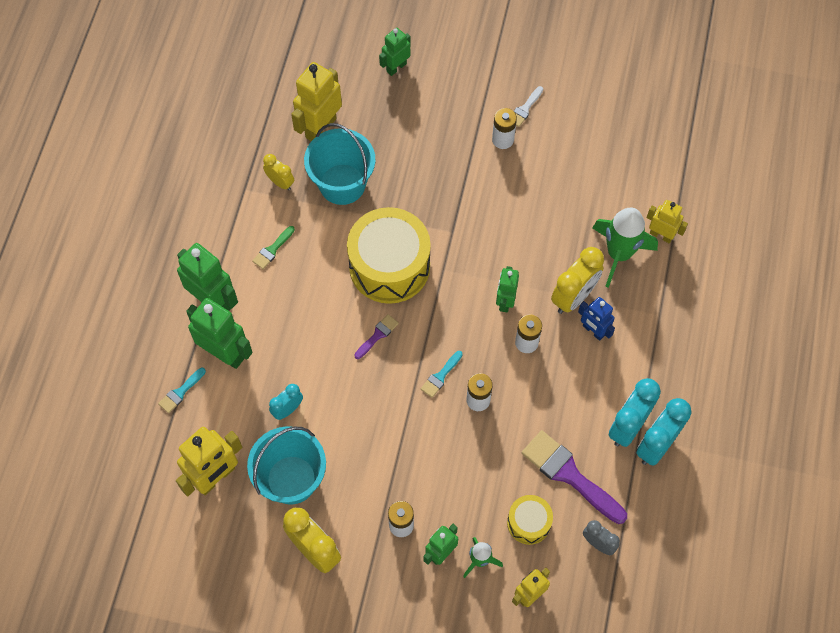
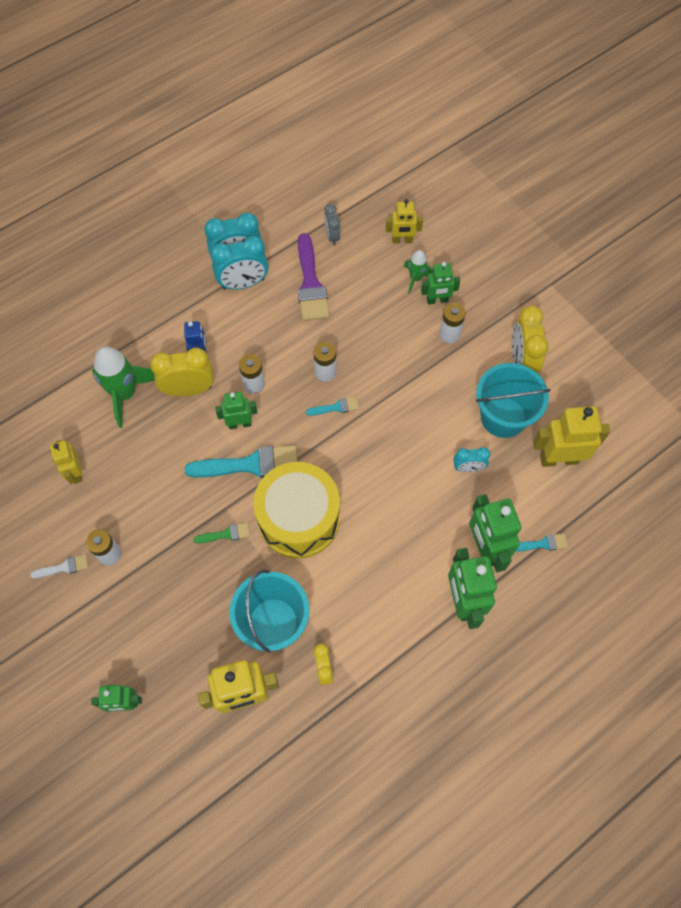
camera: 140 degrees left, 0 degrees up
(272, 249) = (380, 608): green brush -> green brush (226, 534)
(377, 335) = (355, 471): purple brush -> none
(465, 277) = (250, 464): none -> turquoise brush
(505, 301) = (239, 424): green robot -> green robot turned 150 degrees counterclockwise
(528, 523) = (364, 277): yellow drum -> none
(661, 235) = (81, 384): yellow robot -> yellow robot (75, 472)

